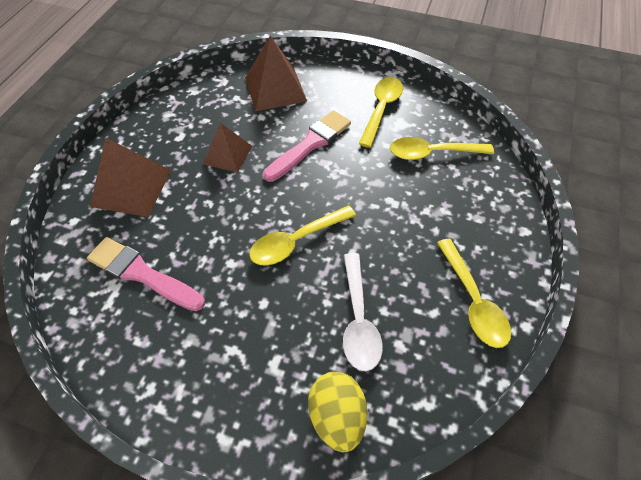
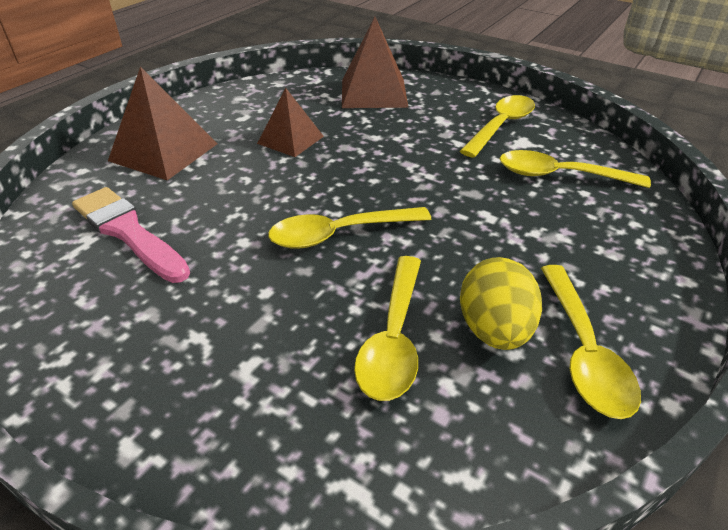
camera: 15 degrees right, 15 degrees down
(310, 144) = (397, 145): pink brush -> none
(337, 416) = (313, 459): yellow egg -> yellow egg (494, 330)
(358, 320) = (393, 338): white spoon -> yellow spoon

